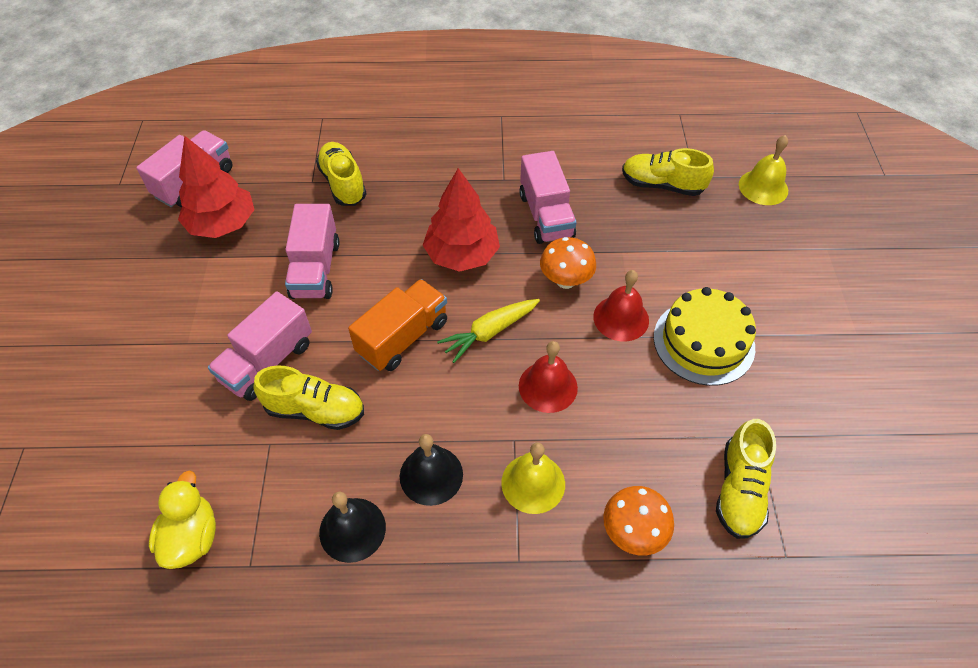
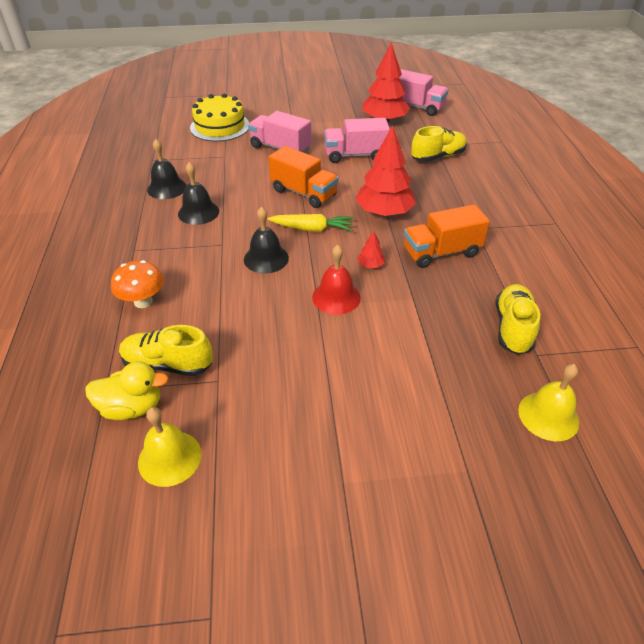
camera: 85 degrees right, 10 degrees down
(192, 537) = (171, 142): yellow duck -> yellow duck (132, 407)
(315, 410) = (246, 167): yellow shoe -> none
(489, 332) = (312, 229): yellow carrot -> yellow carrot turned 135 degrees clockwise
(533, 483) = (188, 254): yellow bell -> yellow bell (169, 458)
(546, 215) = (441, 252): pink truck -> orange truck
(548, 386) = (266, 258): red bell -> black bell
(565, 280) = (370, 265): orange mushroom -> red tree
(703, 342) = (317, 350): yellow cake -> yellow cake (220, 126)

